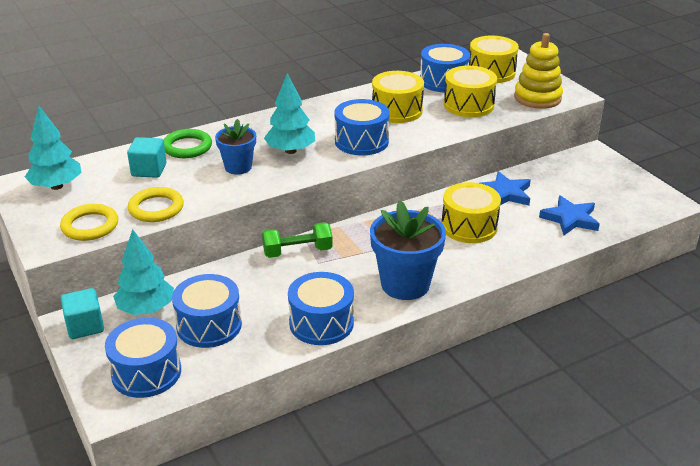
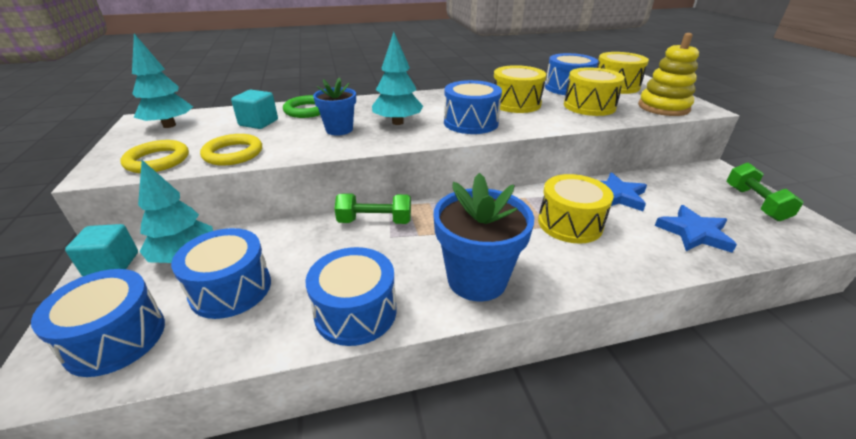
camera: 15 degrees right, 0 degrees up
(621, 183) = (755, 203): none -> green dumbbell

